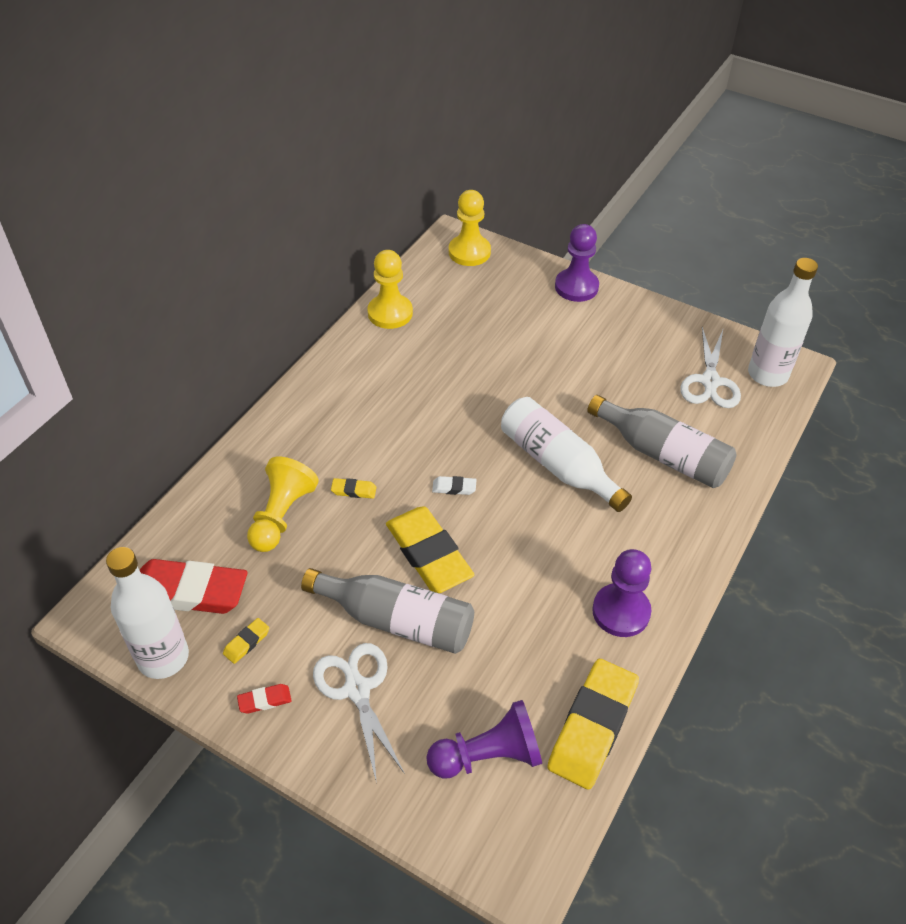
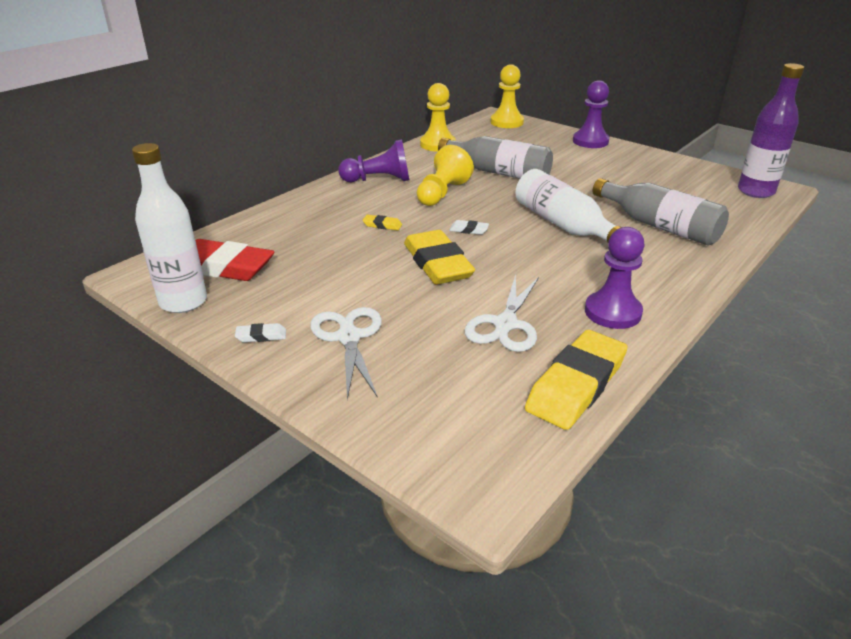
camera: 10 degrees right, 15 degrees down
(246, 642) = (259, 300): yellow eraser -> none
(264, 700) = (261, 336): red eraser -> white eraser
(281, 515) = (317, 233): yellow pawn -> yellow pawn (442, 193)
(396, 620) = (398, 299): grey bottle -> grey bottle (498, 172)
(488, 755) = (465, 394): purple pawn -> purple pawn (379, 180)
(710, 381) = (703, 192): white scissors -> white scissors (505, 324)
(767, 374) = (755, 191): white bottle -> purple bottle

